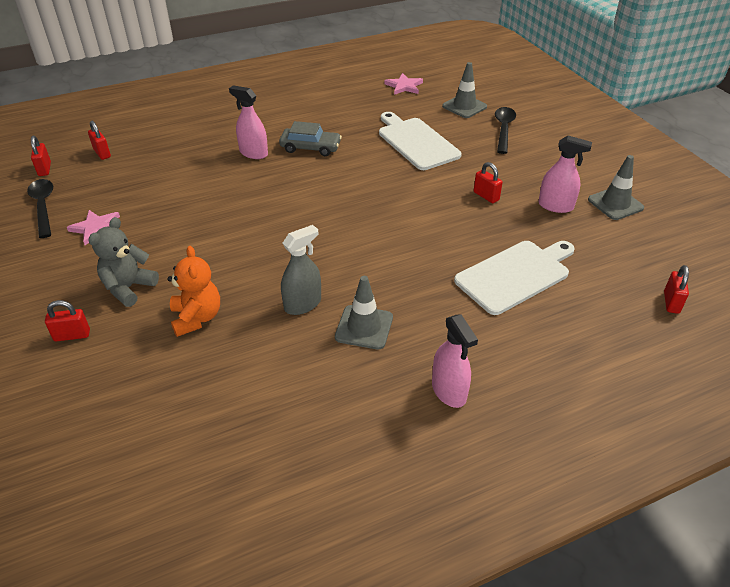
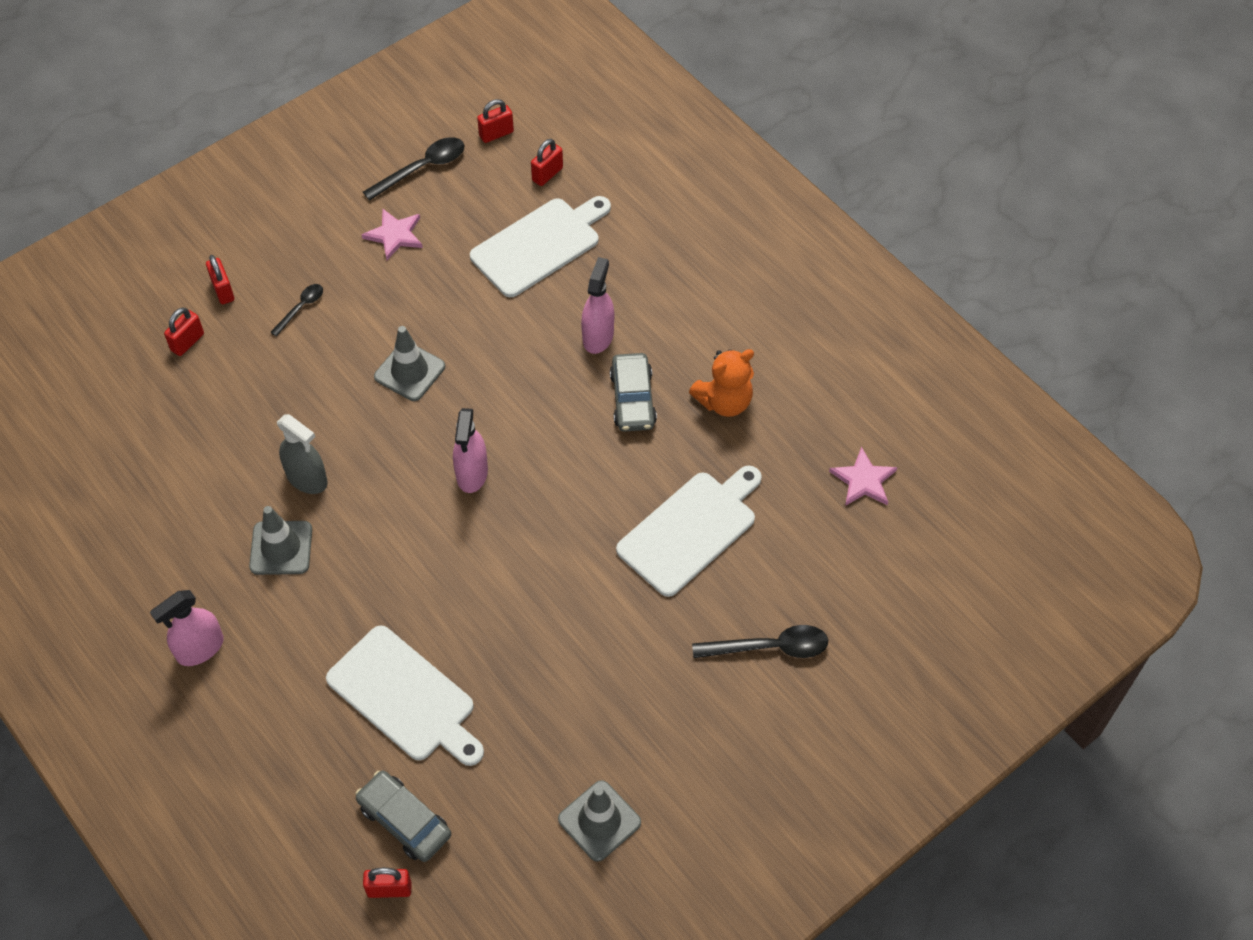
camera: 75 degrees right, 15 degrees up
(129, 288) = (301, 308): grey teddy bear -> black spoon
(160, 165) = (539, 245): none -> white cutting board
(197, 318) = (267, 386): orange teddy bear -> orange teddy bear (724, 401)
(464, 106) = (825, 580): grey traffic cone -> grey traffic cone (409, 371)
(486, 196) = (572, 643): red padlock -> red padlock (187, 342)
(555, 206) = (572, 737): pink spray bottle -> pink spray bottle (472, 473)
(616, 288) = (404, 820): none -> grey car

